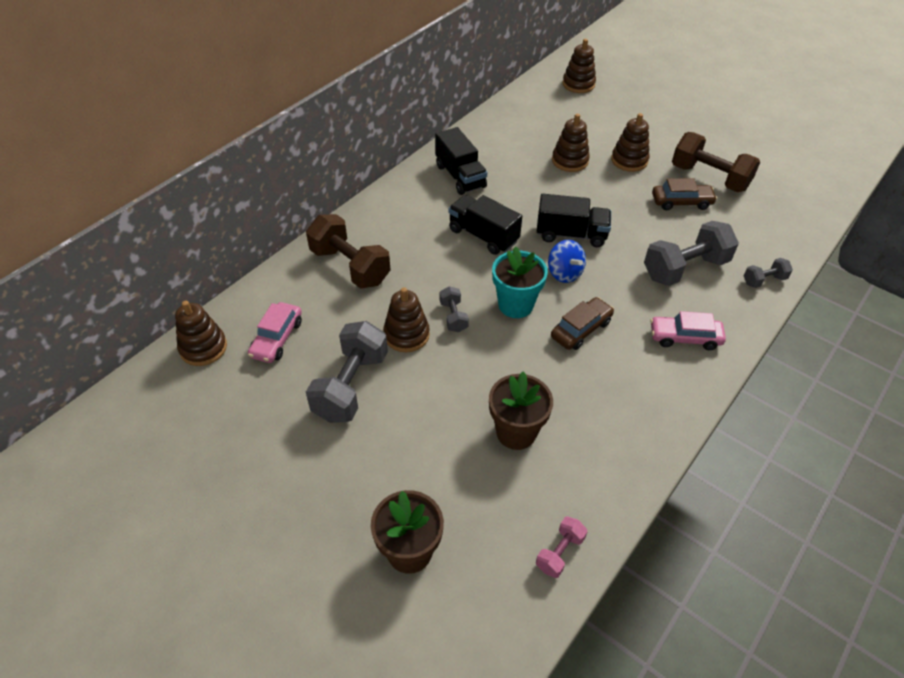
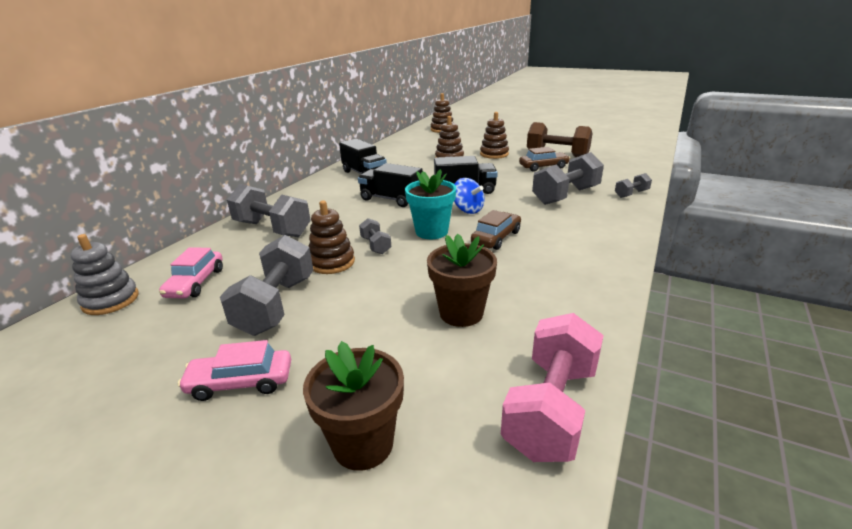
camera: 10 degrees left, 20 degrees down
(203, 348) = (111, 300): brown stacking toy -> grey stacking toy
(350, 266) = (272, 229): brown dumbbell -> grey dumbbell
(559, 552) = (551, 409): pink dumbbell -> pink dumbbell, size x2.02
(684, 337) = (588, 230): pink car -> pink car (241, 382)

